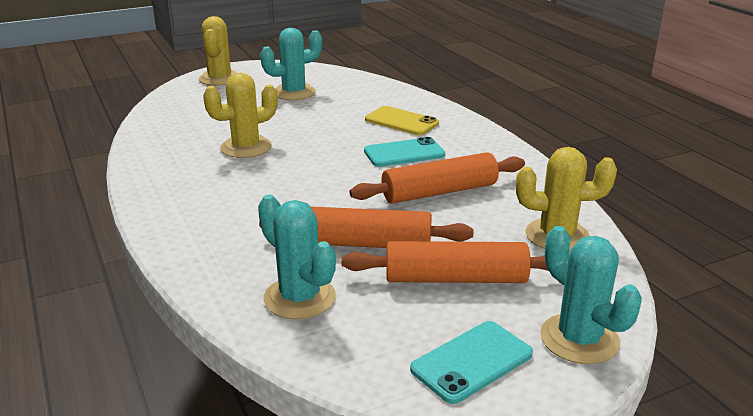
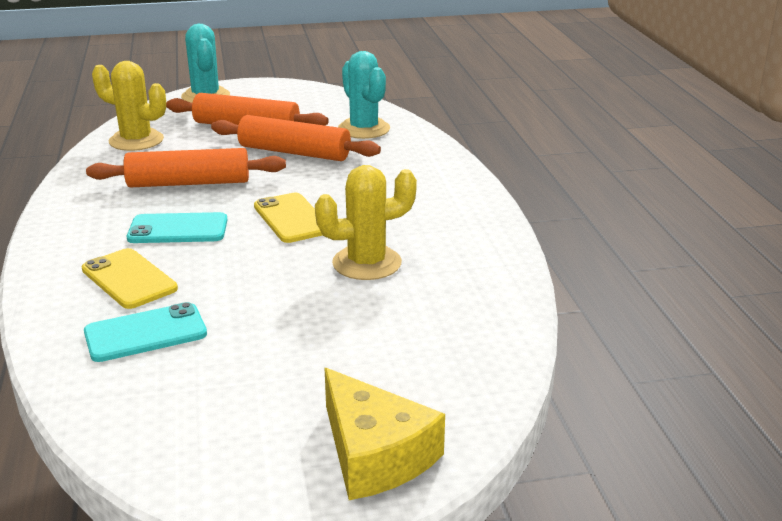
camera: 165 degrees left, 0 degrees up
(219, 79) = (375, 454): yellow cactus -> yellow cheese
(294, 93) = (244, 376): turquoise cactus -> none
(321, 172) = (291, 218): none -> yellow phone
(472, 362) = (278, 95): turquoise phone -> turquoise phone (145, 333)

